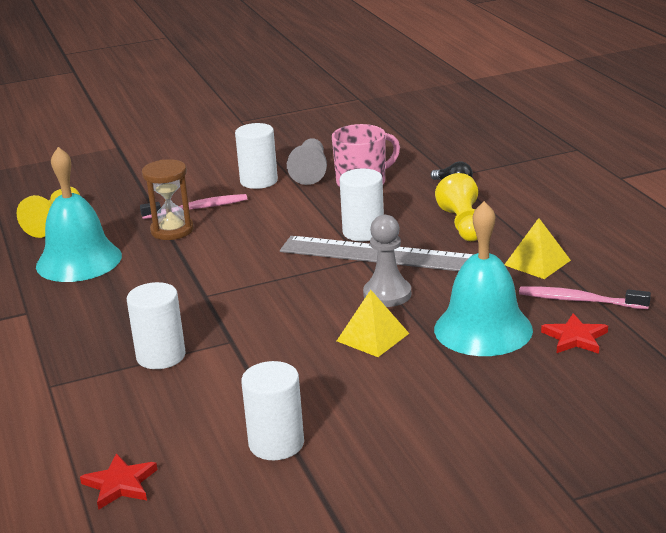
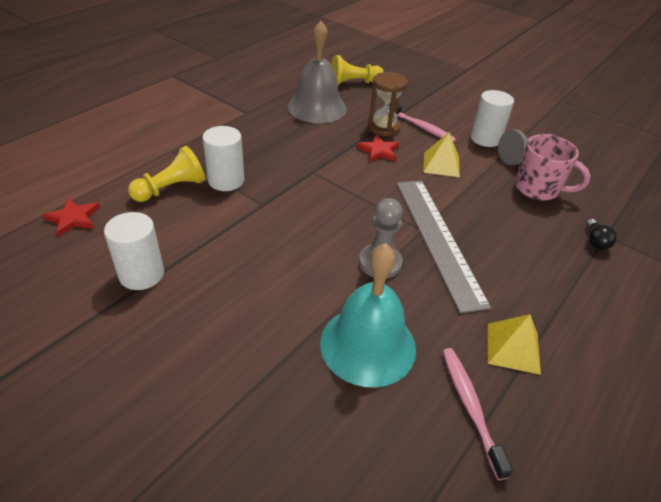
camera: 55 degrees right, 15 degrees up
(79, 260) = (317, 107): turquoise bell -> grey bell
(363, 232) = (463, 216): white cylinder -> none
(372, 337) = (311, 276): yellow pyramid -> yellow pyramid (441, 164)
(463, 224) = (531, 271): yellow pawn -> yellow pawn (170, 189)
(575, 338) = (398, 425): red star -> red star (379, 151)

